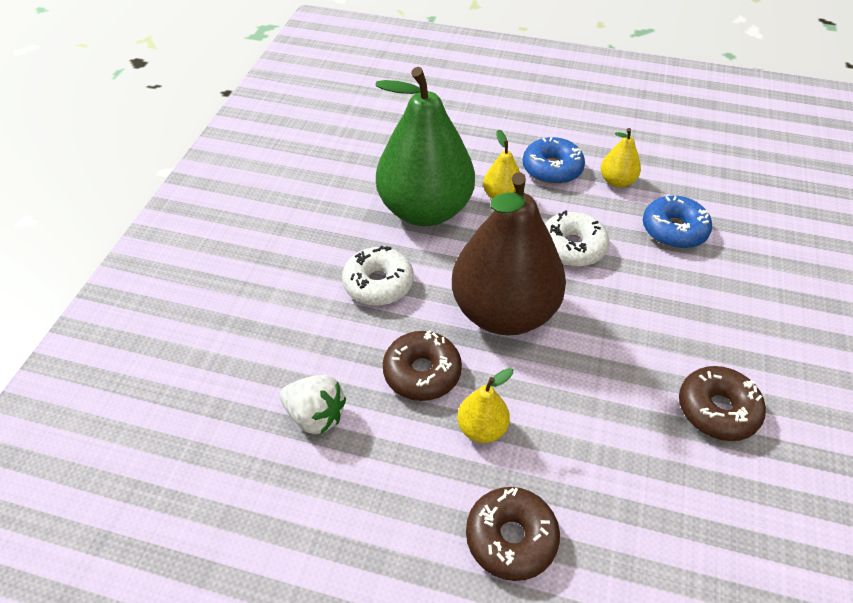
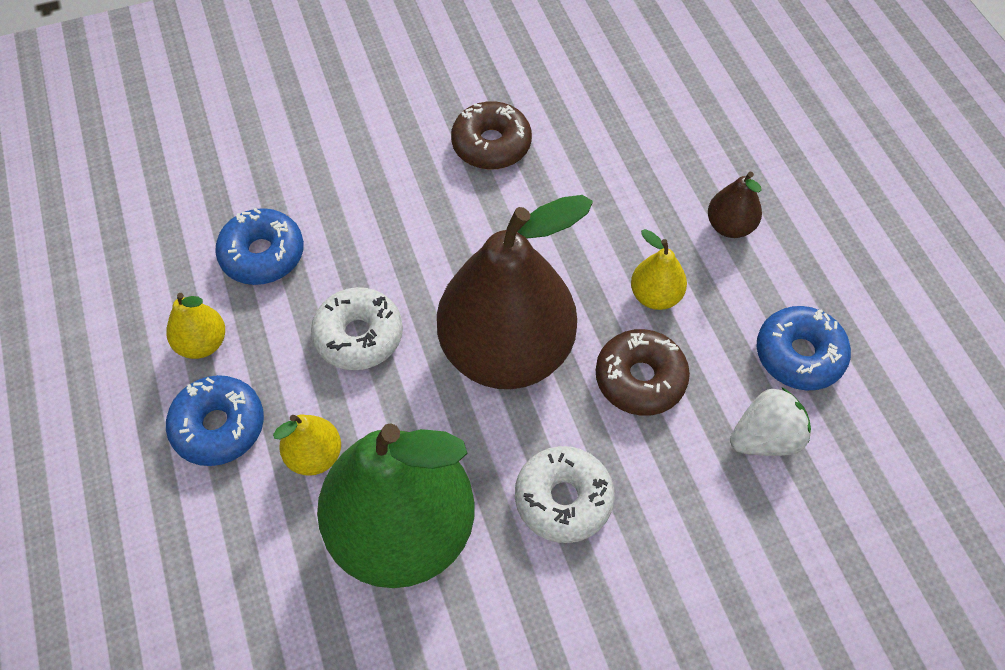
camera: 125 degrees left, 10 degrees up
(315, 416) = (765, 438): white strawberry -> white strawberry turned 75 degrees clockwise
(353, 491) = (799, 355): none -> blue donut
(511, 538) = (730, 226): brown donut -> brown pear

